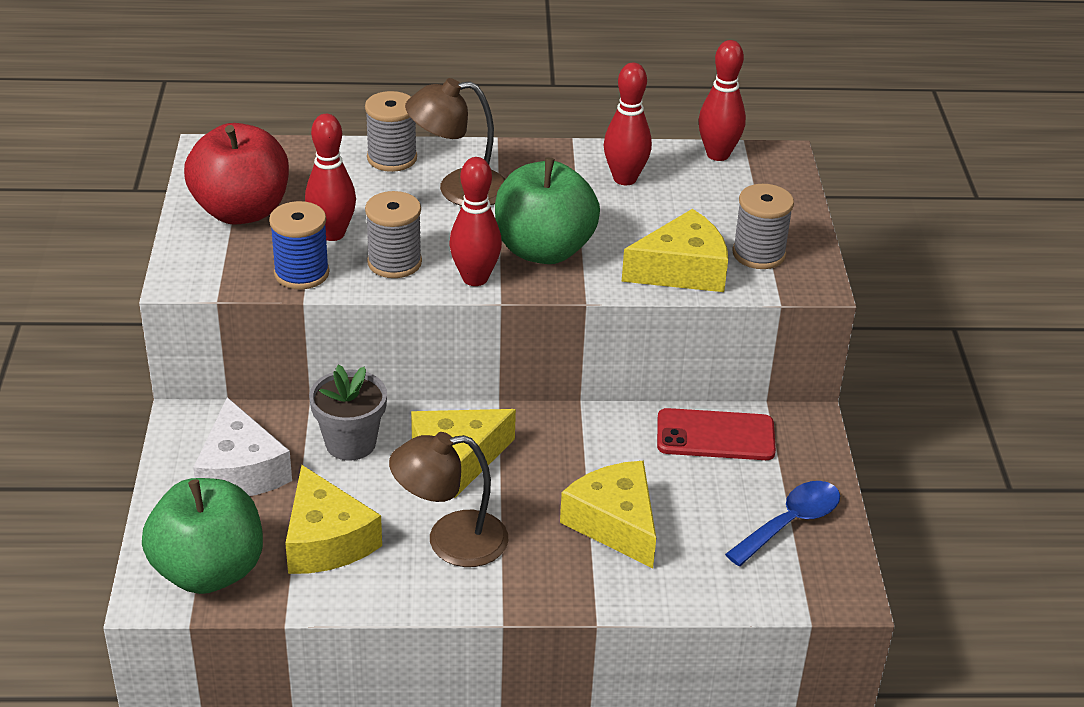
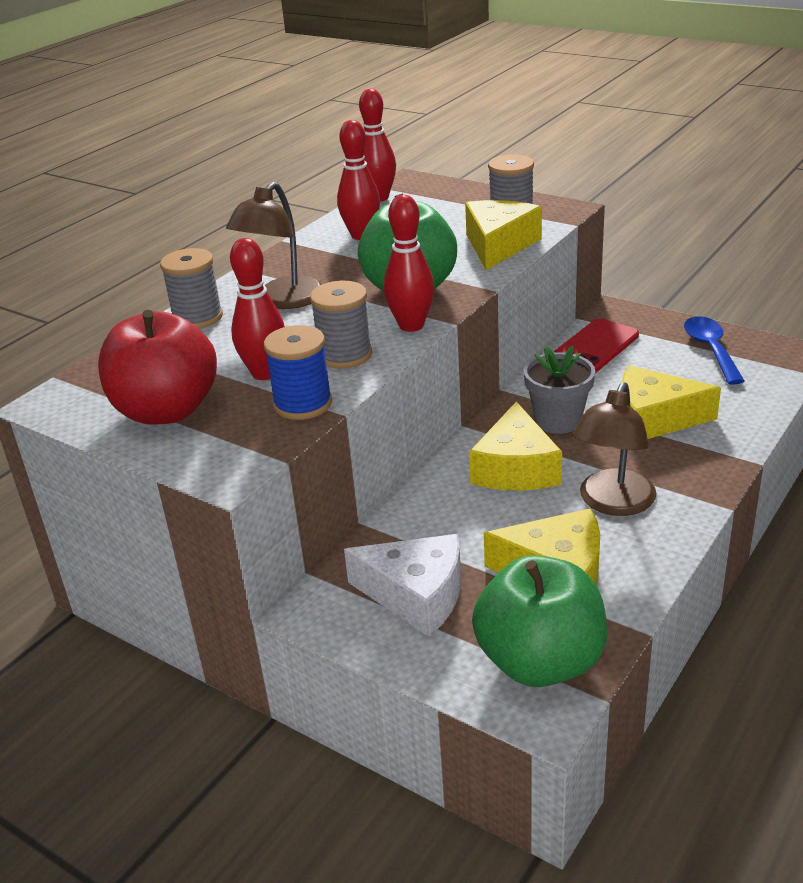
camera: 50 degrees left, 5 degrees down
(350, 443) = (441, 517): grey flower pot -> grey flower pot (558, 421)

